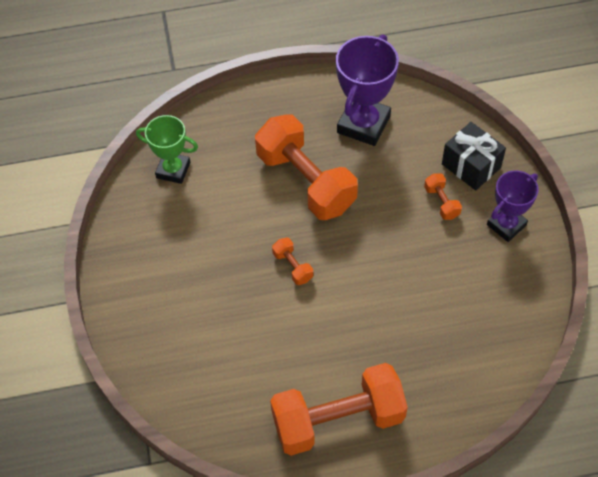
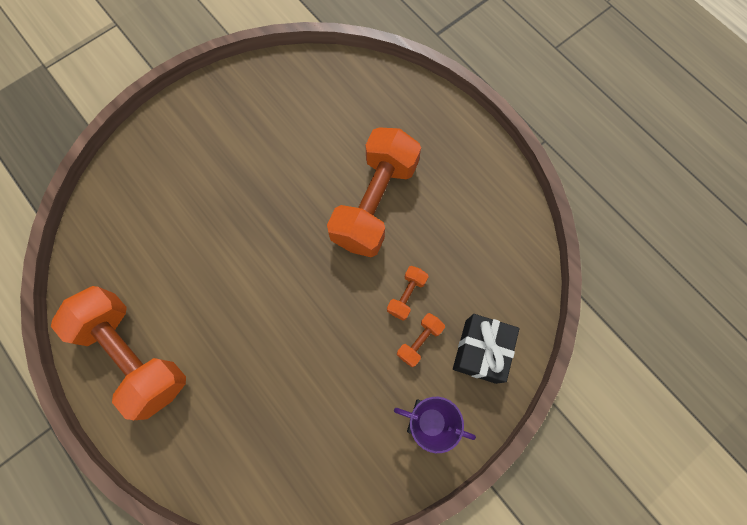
camera: 60 degrees right, 15 degrees up
(173, 170) = (326, 88): green trophy -> none
(293, 266) = (276, 237): orange dumbbell -> orange dumbbell (406, 295)
(363, 124) = (470, 223): purple trophy -> none

